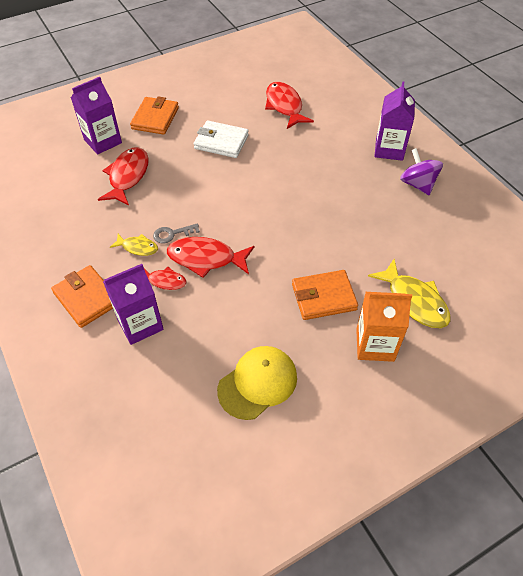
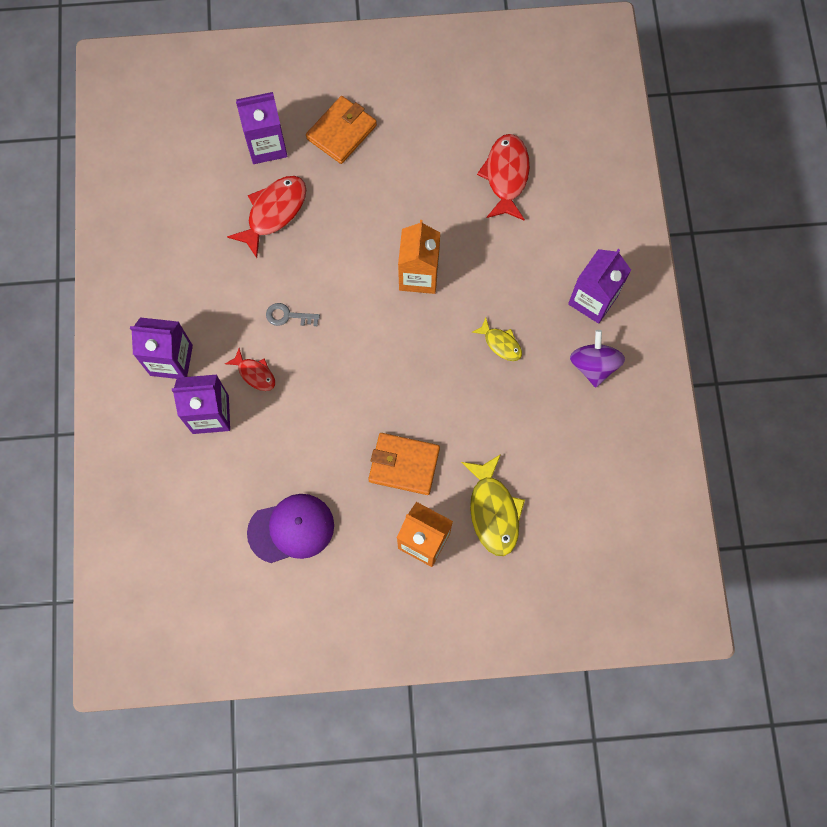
camera: 25 degrees right, 20 degrees up
(87, 298) = (171, 360): orange wallet -> purple carton
(138, 247) = (245, 318): yellow fish -> yellow fish (500, 343)
(206, 258) = (308, 364): red fish -> none
(221, 142) = (401, 204): white wallet -> none
(257, 383) = (291, 529): yellow cap -> purple cap
(259, 176) = (418, 275): none -> orange carton

